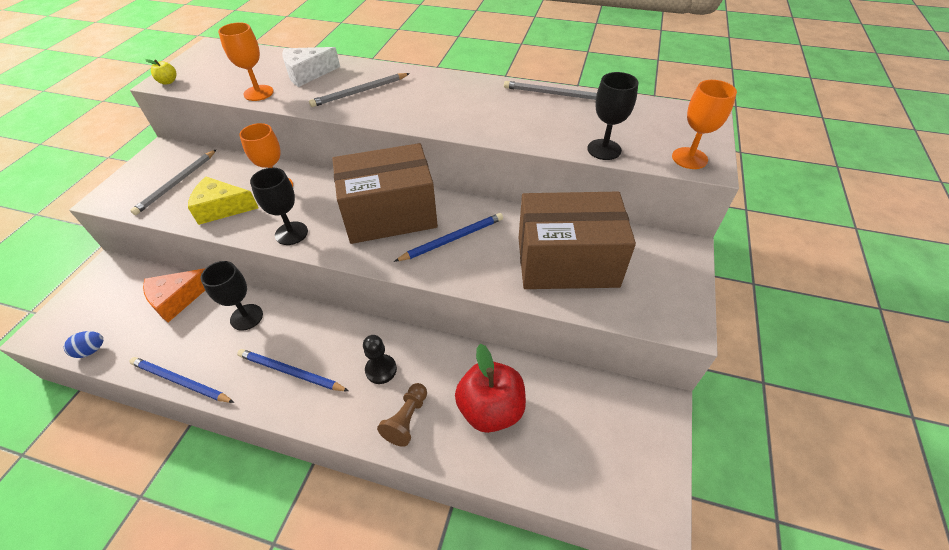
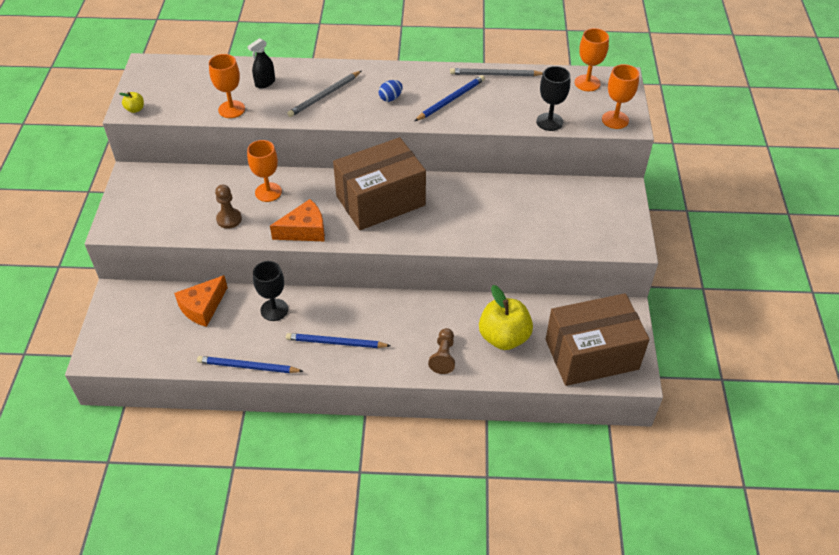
camera: 15 degrees left, 0 degrees up
(91, 350) = (153, 360): blue egg -> blue egg (390, 98)
(177, 183) = (171, 204): grey pencil -> none
(222, 208) = (229, 219): yellow cheese -> brown pawn
(291, 233) = (304, 230): black goblet -> orange cheese
(307, 74) = (265, 83): white cheese -> black spray bottle
(381, 370) = (408, 327): black pawn -> none
(452, 239) = (441, 212): blue pencil -> blue pencil (451, 100)
(490, 409) = (504, 337): red apple -> yellow apple
(567, 262) = (537, 215): brown box -> brown box (591, 354)
(662, 115) = (587, 83): none -> orange goblet

